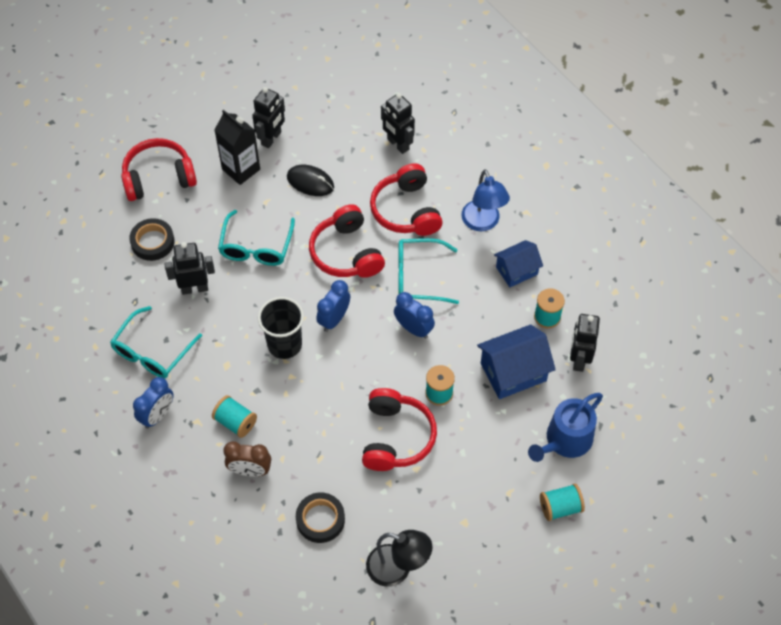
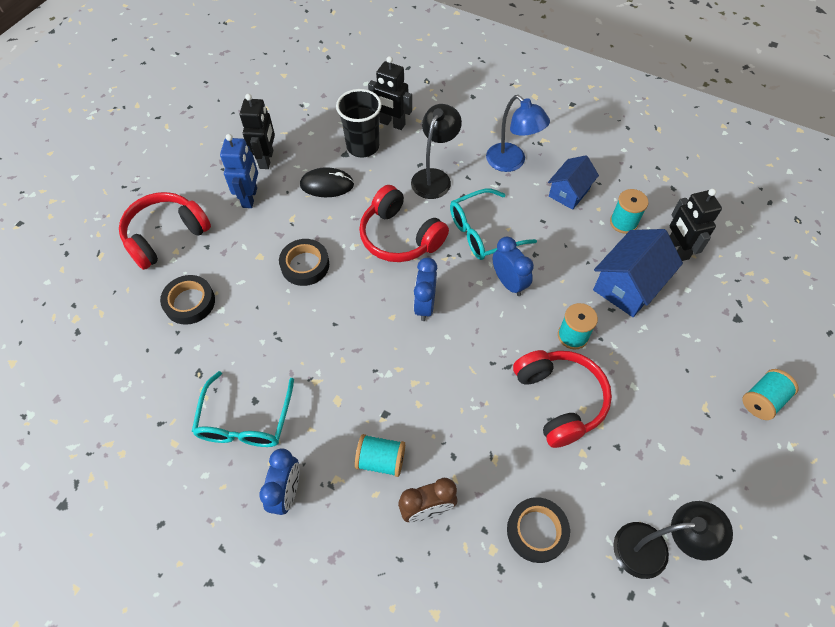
camera: 25 degrees left, 0 degrees up
(194, 288) = (260, 332): black robot -> none
(241, 169) = (250, 198): black carton -> blue robot
(256, 247) = (305, 265): turquoise glasses -> black tape
(284, 344) = (388, 352): black cup -> black cup (363, 146)
(406, 210) = (434, 177): red headphones -> black lamp
(413, 329) = (509, 283): blue clock -> blue clock turned 45 degrees clockwise
(565, 440) = (719, 331): blue watering can -> none

